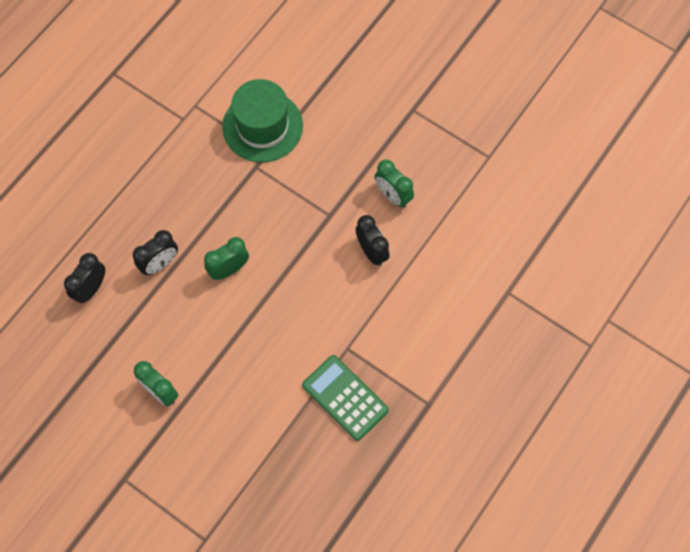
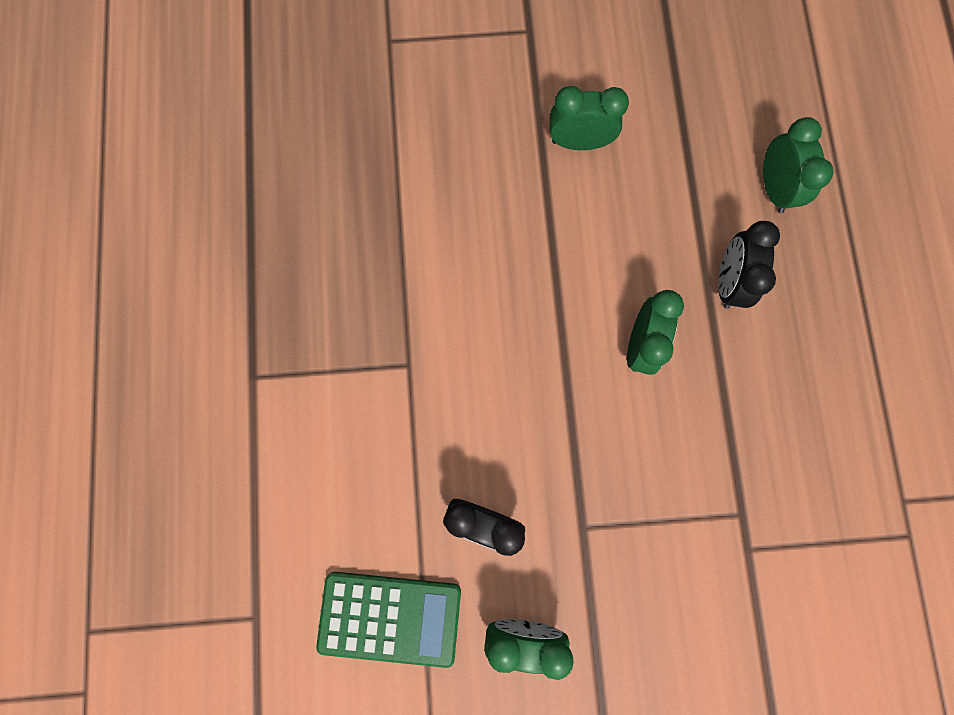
camera: 140 degrees right, 10 degrees up
(91, 288) = (773, 188): black clock -> green clock
(262, 126) = (792, 585): green hat -> none
(345, 398) = (361, 303): green calculator -> green calculator (390, 617)

